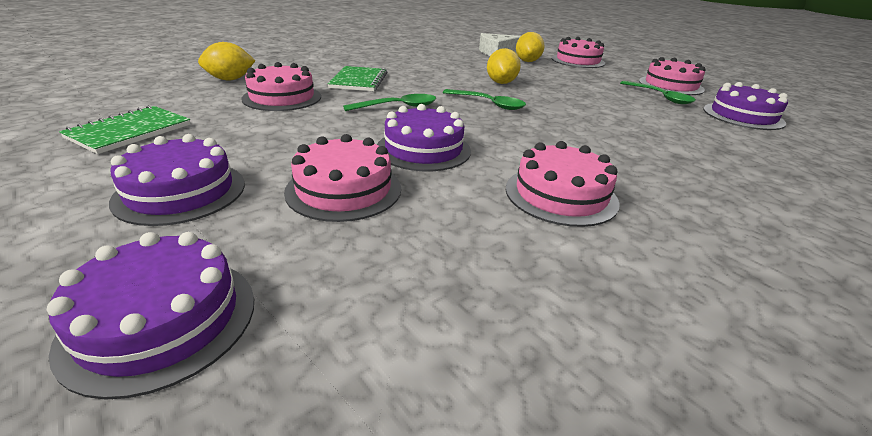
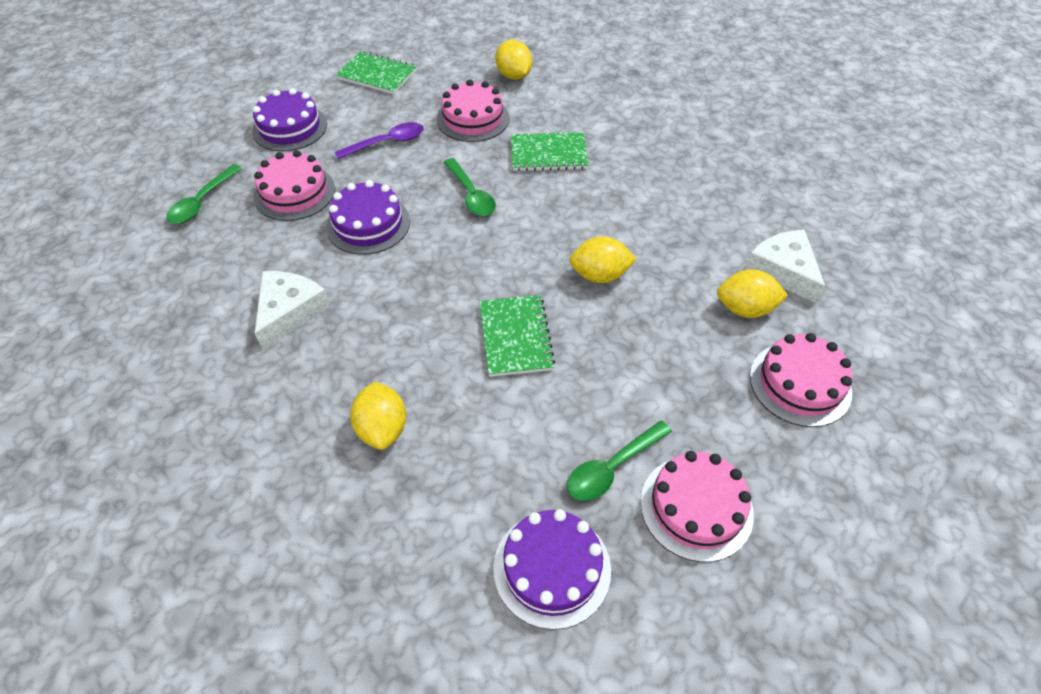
camera: 85 degrees right, 20 degrees up
(161, 320) = (176, 163): purple cake -> none
(285, 134) = (387, 143): none -> purple spoon
(488, 104) = (505, 264): green spoon -> green spoon (202, 202)
(561, 195) = (289, 311): pink cake -> white cheese
(565, 108) = (516, 337): none -> green notebook
(682, 155) = (382, 428): none -> yellow lemon

